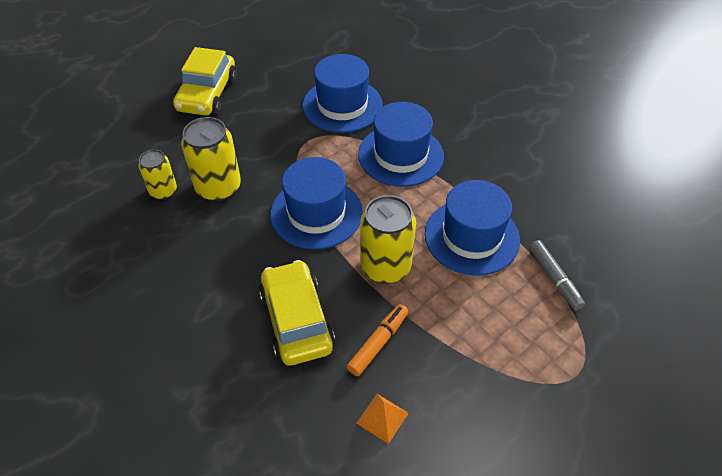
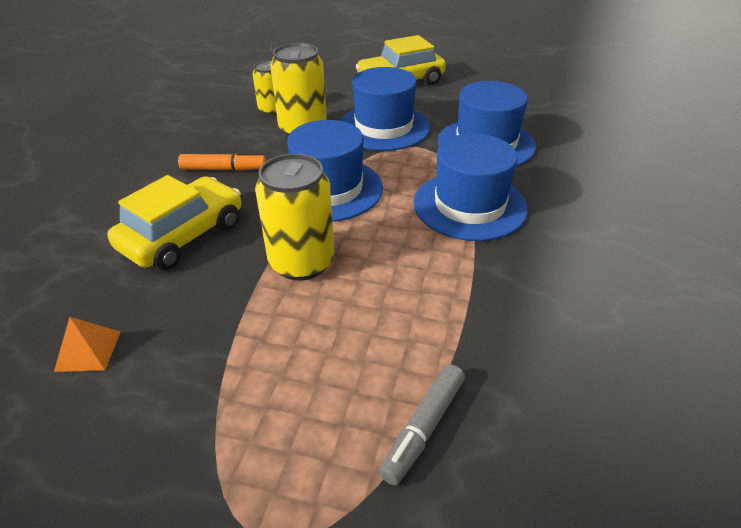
camera: 55 degrees right, 10 degrees down
(378, 343) = (191, 303): orange marker -> orange marker (223, 169)
(471, 237) = (412, 311): blue hat -> blue hat (383, 127)

